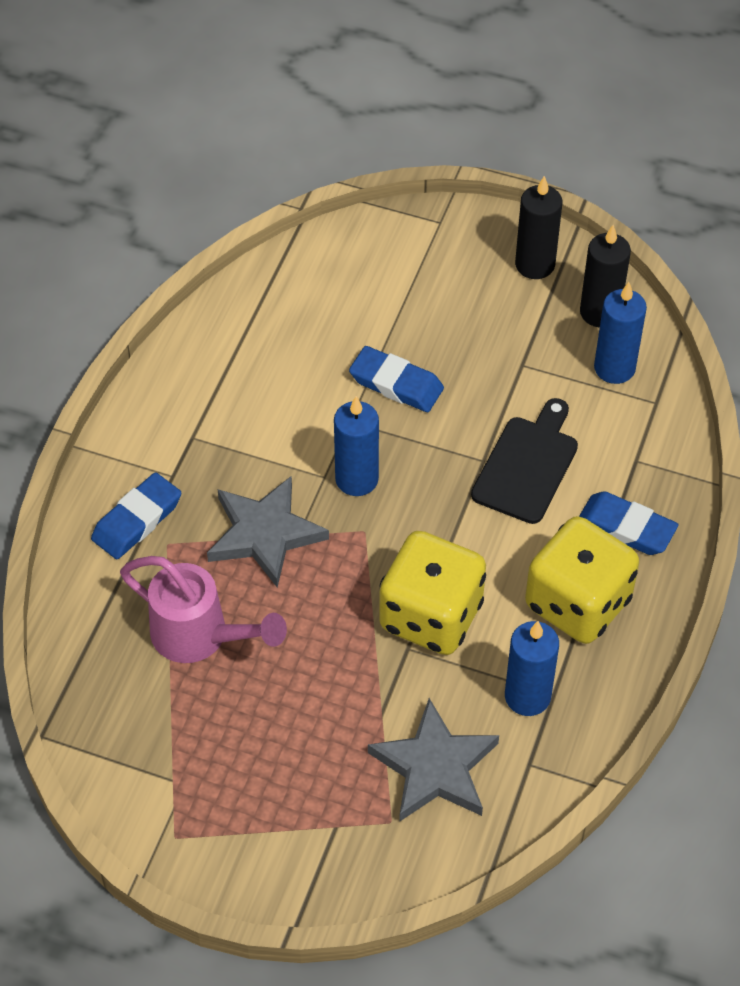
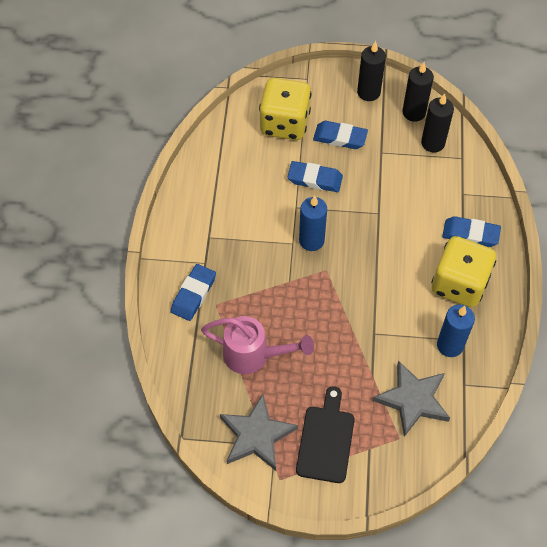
camera: 15 degrees left, 5 degrees up
(265, 534) = (270, 285): grey star -> grey star (256, 435)
(431, 616) = (380, 311): yellow dice -> yellow dice (284, 124)
(461, 327) = (340, 137): none -> blue eraser
(527, 465) = (404, 210): black cutting board -> black cutting board (326, 440)
(614, 368) = (433, 143): blue candle -> black candle

